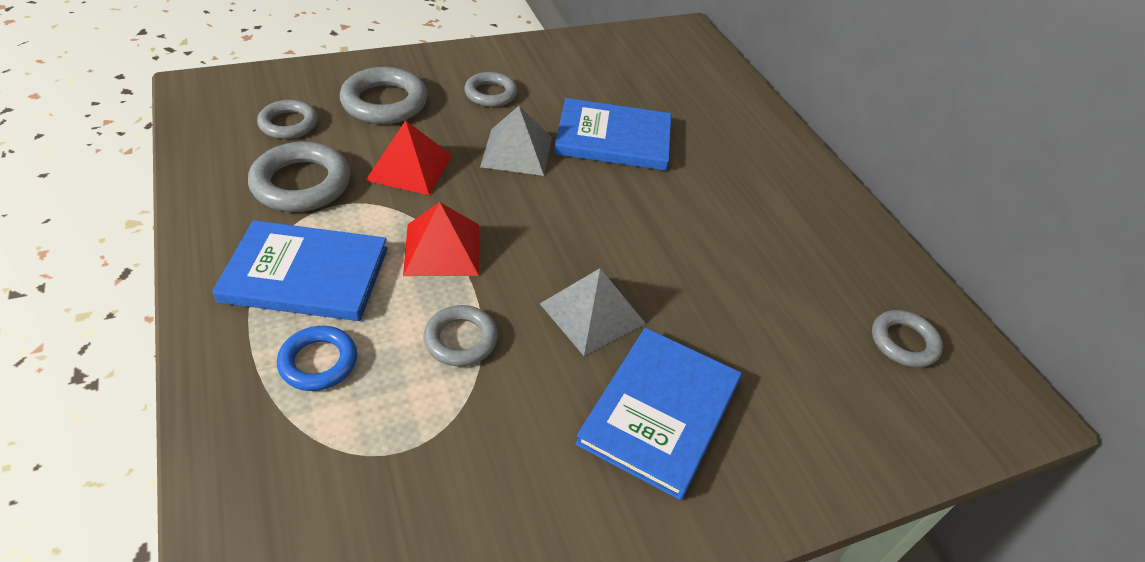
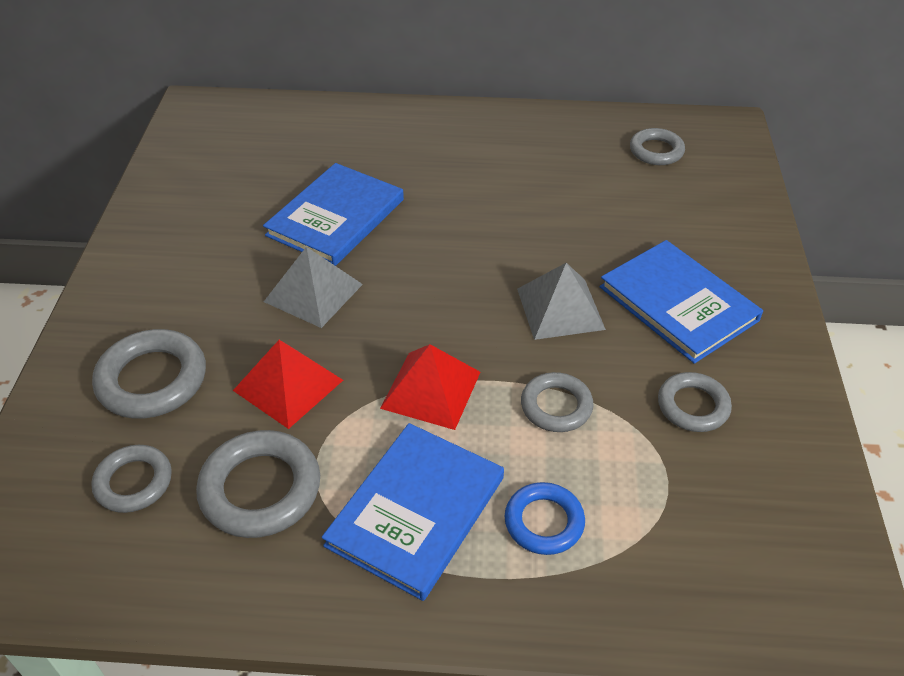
camera: 60 degrees left, 0 degrees up
(490, 94) = (200, 284): grey ring -> grey ring (693, 406)

